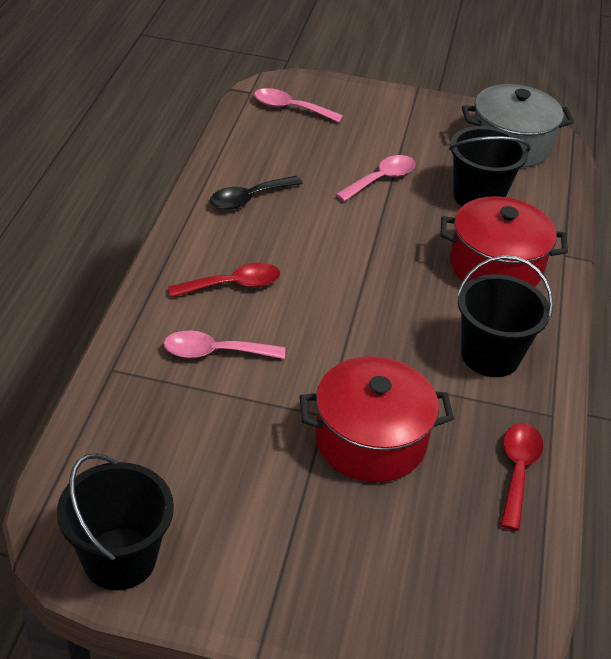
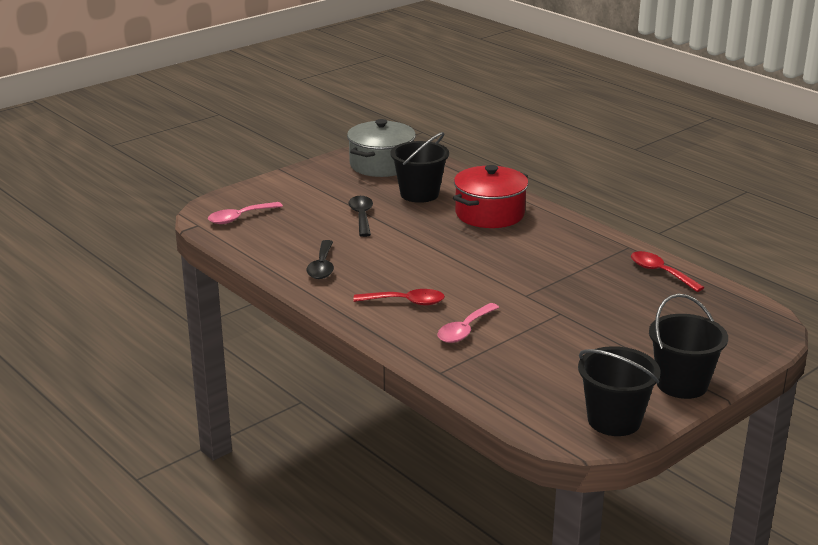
camera: 50 degrees left, 15 degrees down
(233, 285) = (406, 302): red spoon -> red spoon turned 75 degrees clockwise
(370, 440) = (594, 306): red pot -> none
(381, 179) = (361, 216): pink spoon -> black spoon
(490, 356) = (564, 245): black bucket -> black bucket (682, 384)

